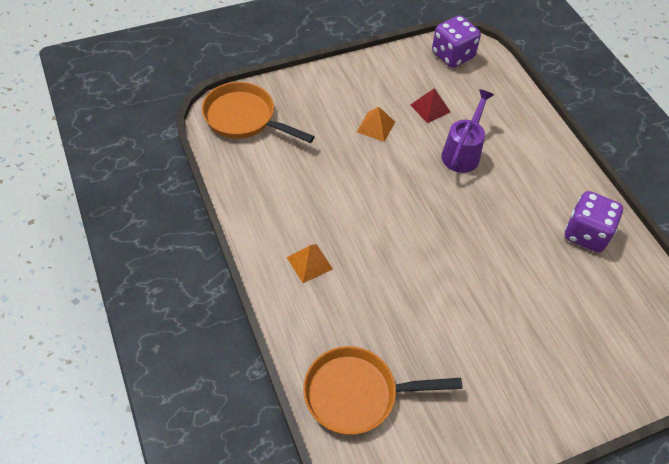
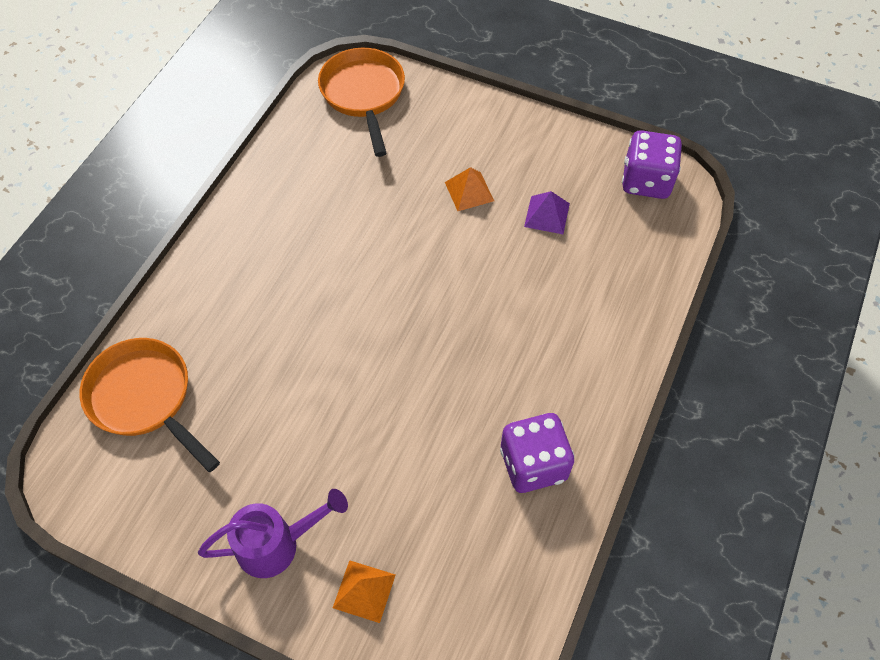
camera: 50 degrees right, 5 degrees up
(309, 263) = (251, 261): orange pyramid -> orange pyramid (364, 591)
(430, 108) = (547, 215): red pyramid -> purple pyramid
(462, 153) = (518, 282): purple watering can -> purple watering can (276, 544)

